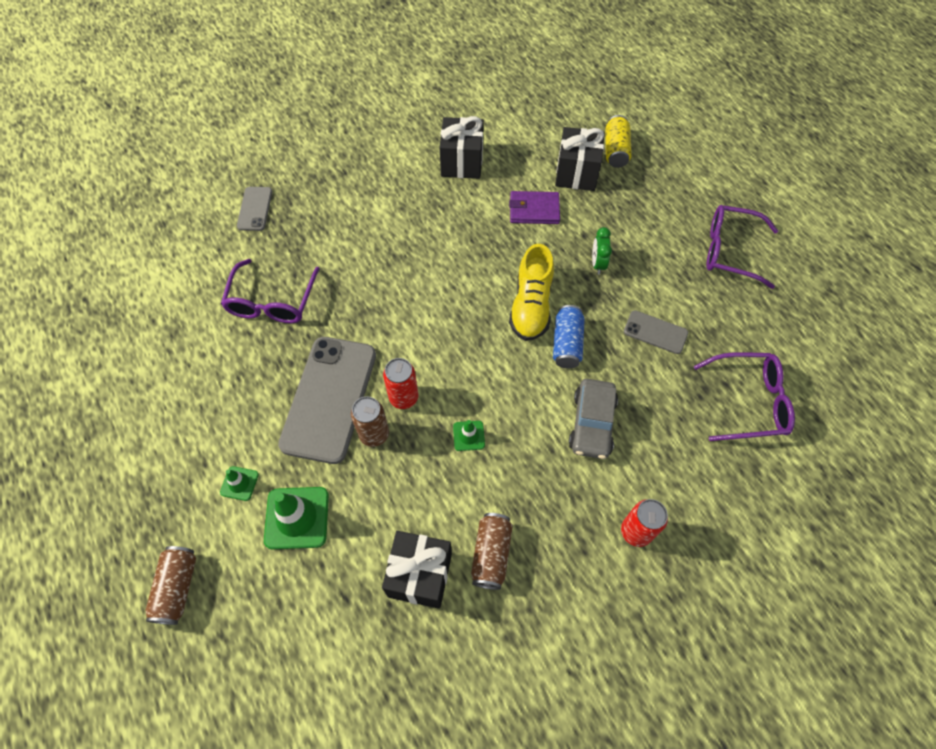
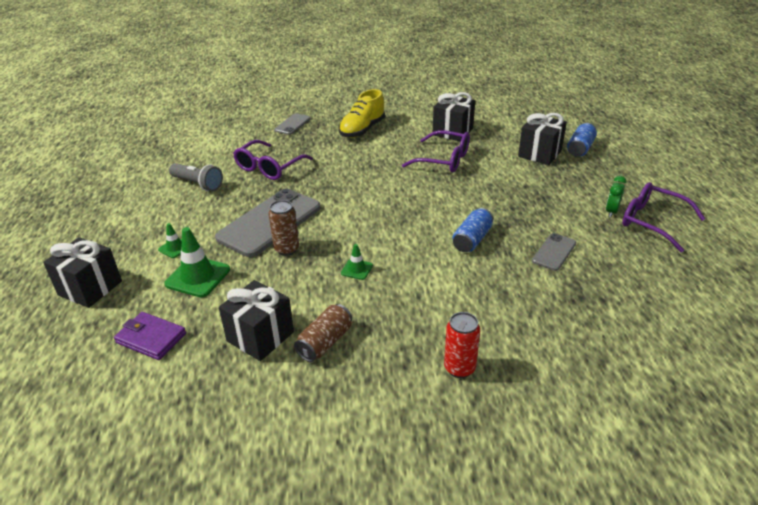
camera: 25 degrees right, 25 degrees down
(177, 588) = (90, 288): brown can -> black gift
(197, 363) = (198, 184): none -> grey flashlight
(403, 397) = (323, 236): red can -> none
(531, 306) = (456, 213): yellow shoe -> yellow shoe (362, 130)
(534, 210) = (492, 165): purple wallet -> purple wallet (151, 338)
(592, 424) = (463, 290): grey car -> none
(597, 264) = (527, 203): green clock -> green clock (611, 212)
(615, 150) = (580, 148): yellow can -> blue can
(655, 332) = (554, 252): grey phone -> grey phone turned 75 degrees clockwise
(749, 402) = (619, 316): purple glasses -> purple glasses (444, 160)

